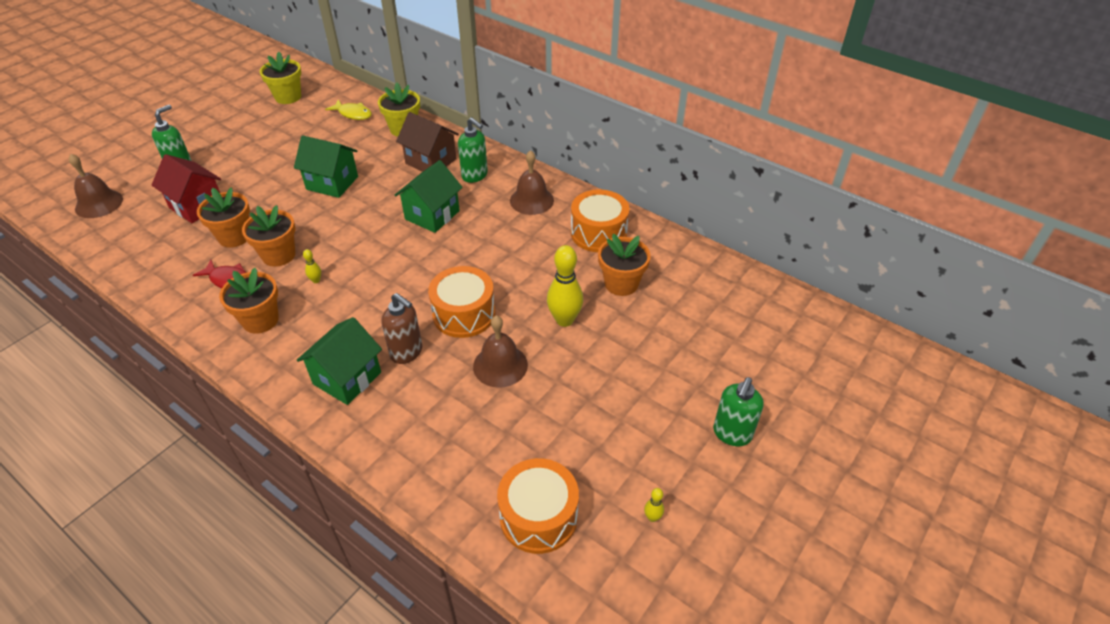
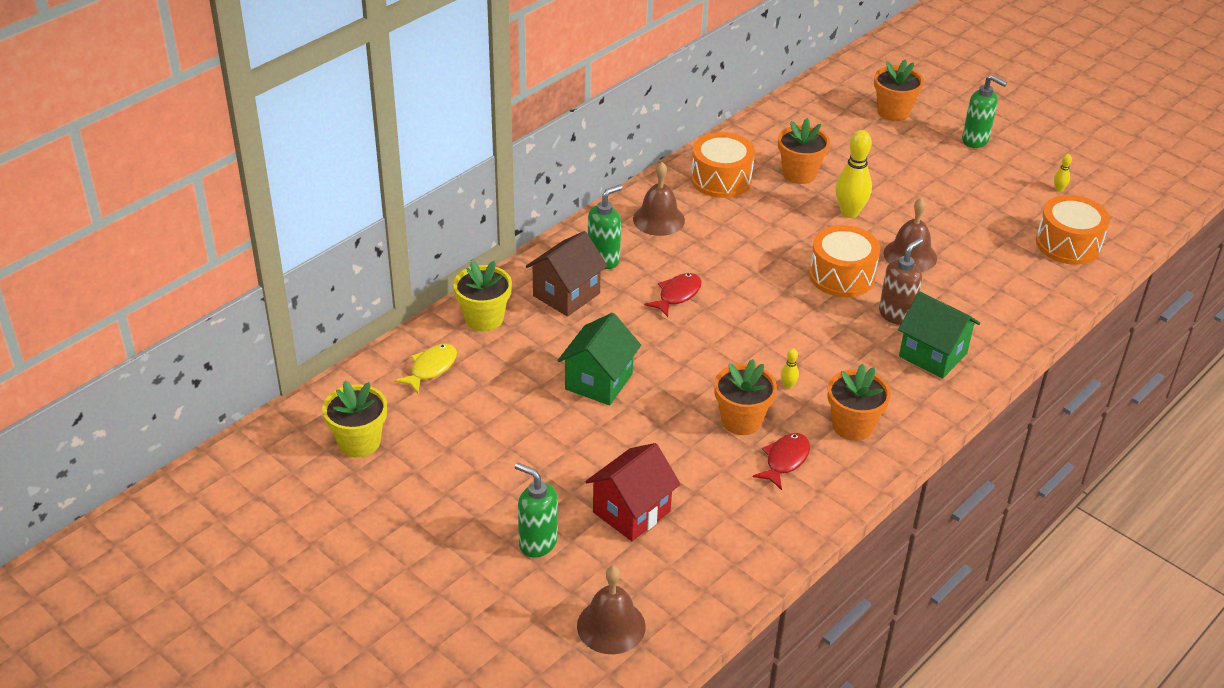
camera: 85 degrees left, 5 degrees down
(234, 236) = (702, 465): orange flower pot -> orange flower pot (893, 112)
(432, 215) = (677, 295): green house -> red fish

